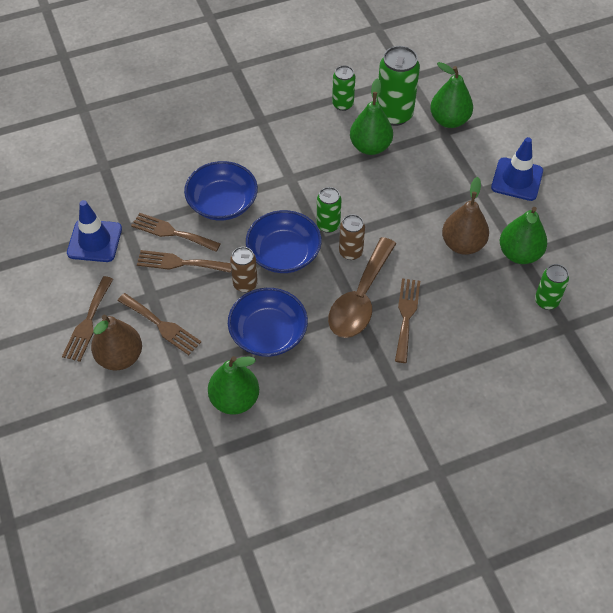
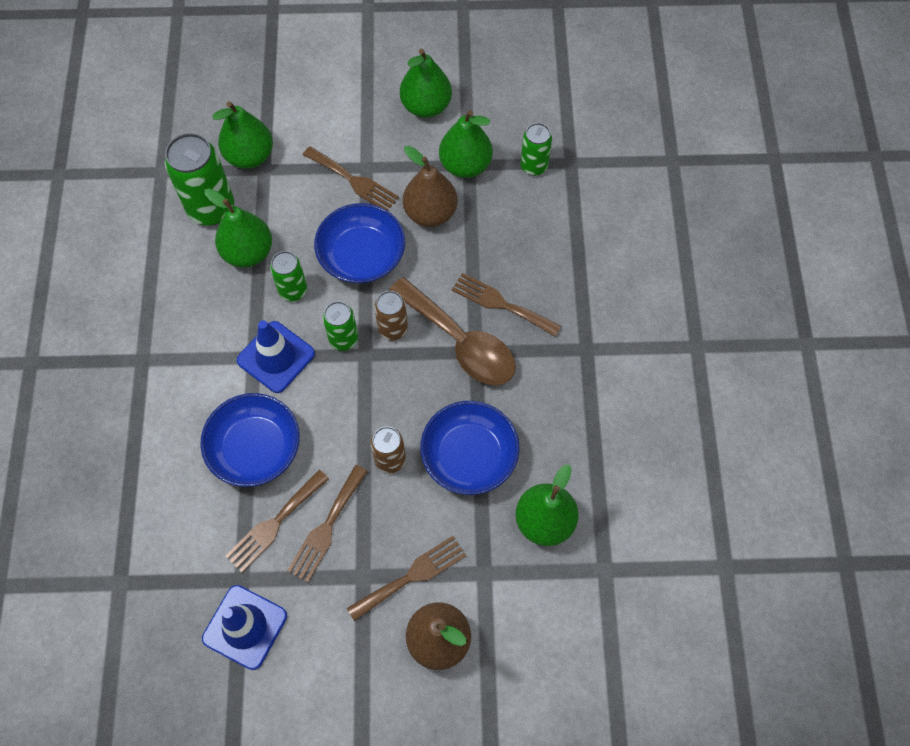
camera: 70 degrees left, 10 degrees up
(88, 321) = (370, 667): brown fork -> brown fork (353, 180)
(284, 253) = (364, 402): blue bowl -> blue bowl (362, 255)
(343, 104) = (165, 258): green can -> green can (293, 290)
(517, 179) = (366, 126): blue traffic cone -> blue traffic cone (276, 357)
(558, 211) = (426, 106): none -> green pear

